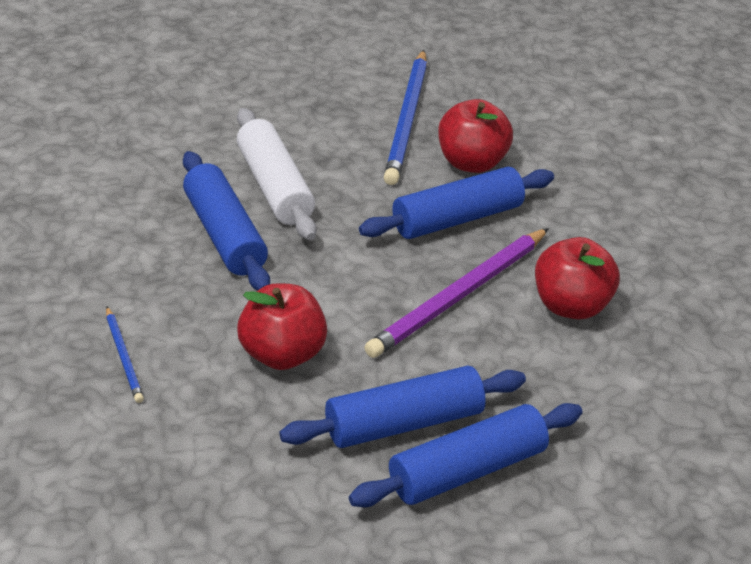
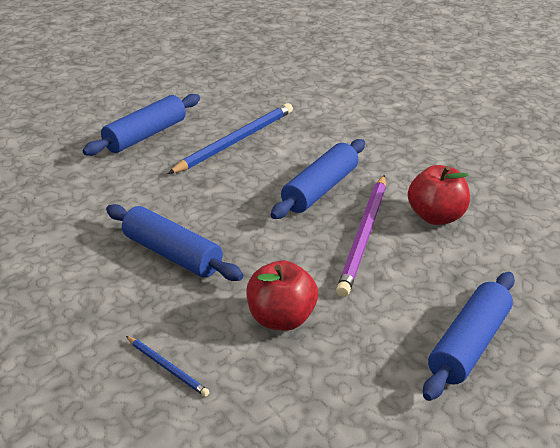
camera: 25 degrees left, 5 degrees down
(274, 187) = (181, 211): white rolling pin -> none
(404, 423) = (402, 331): blue rolling pin -> blue rolling pin (145, 135)
(407, 120) = (235, 141): blue pencil -> blue pencil turned 120 degrees counterclockwise
(471, 162) = (299, 153): red apple -> none

